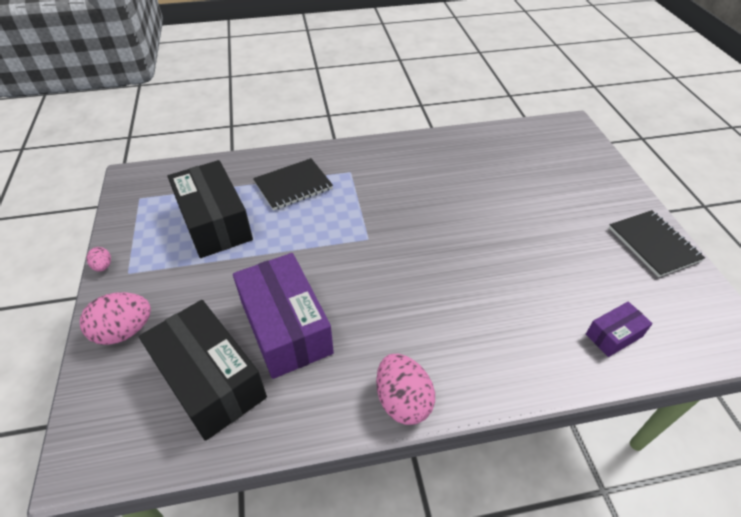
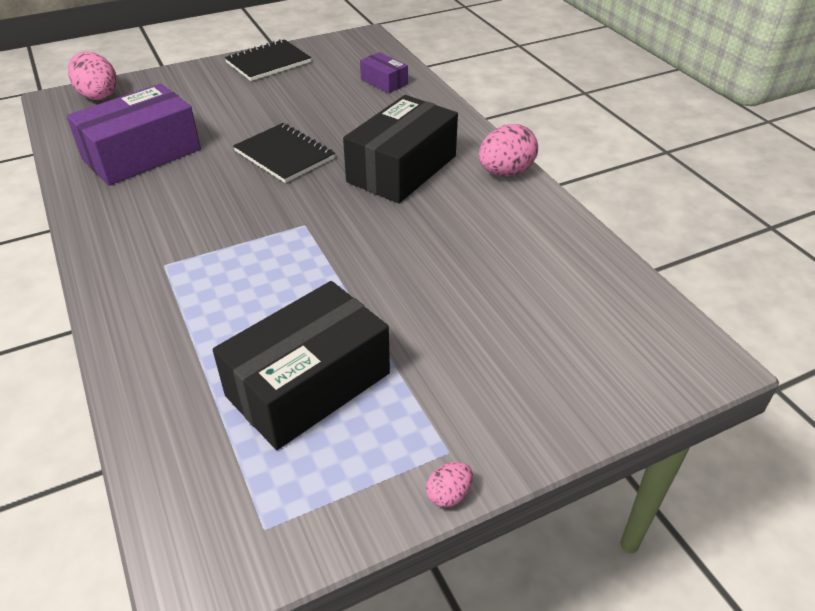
camera: 105 degrees left, 5 degrees down
(124, 331) = (545, 404): pink egg -> pink egg (98, 95)
(210, 380) = (560, 297): black box -> black box (402, 169)
(286, 327) = (465, 259): purple box -> purple box (142, 154)
(293, 186) = (204, 317): black notebook -> black notebook (284, 155)

